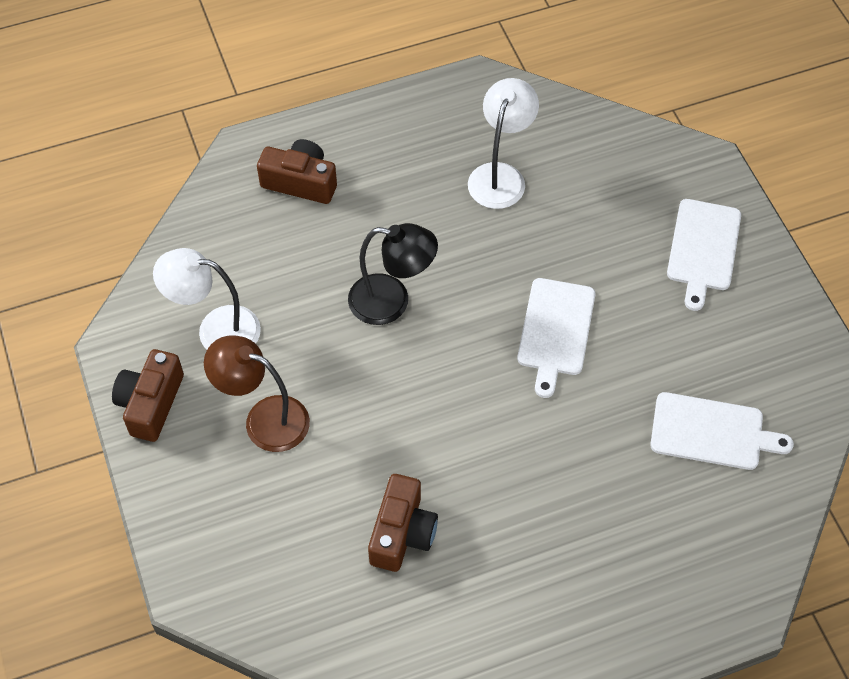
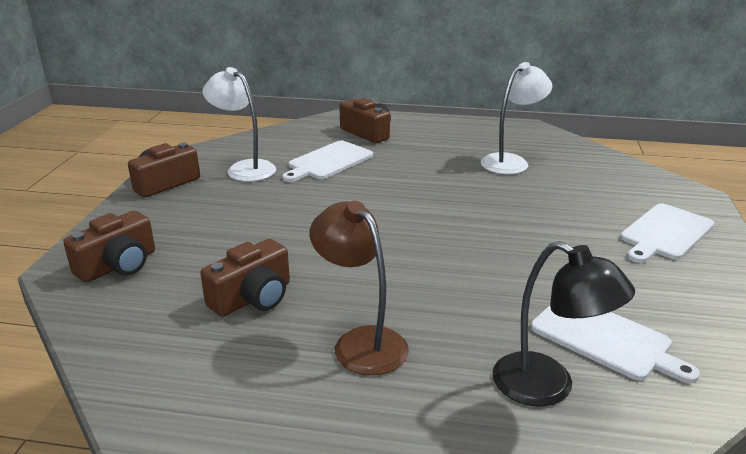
camera: 30 degrees right, 30 degrees down
(237, 557) = (118, 265): none -> brown camera
(264, 419) = (225, 210): brown lamp -> brown lamp (361, 342)
(392, 301) = (375, 189): black lamp -> black lamp (548, 387)
(555, 331) = (493, 236): white cutting board -> white cutting board (328, 161)

